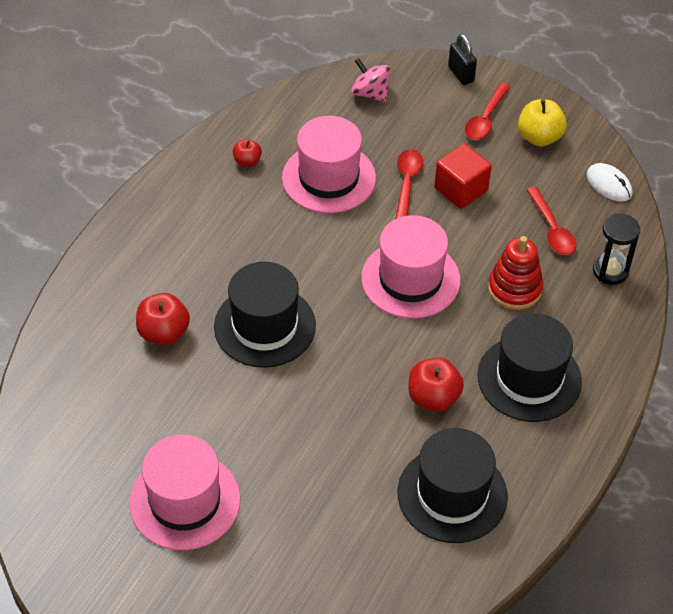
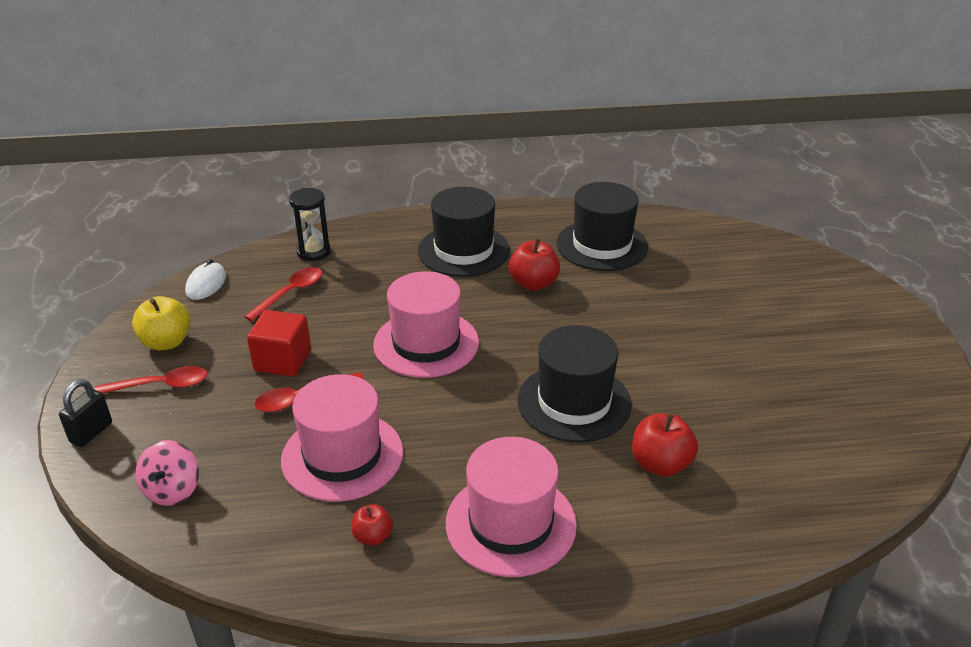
camera: 125 degrees left, 15 degrees down
(185, 501) = (782, 357): pink hat -> pink hat (510, 523)
(514, 289) = (380, 287): red stacking toy -> none

